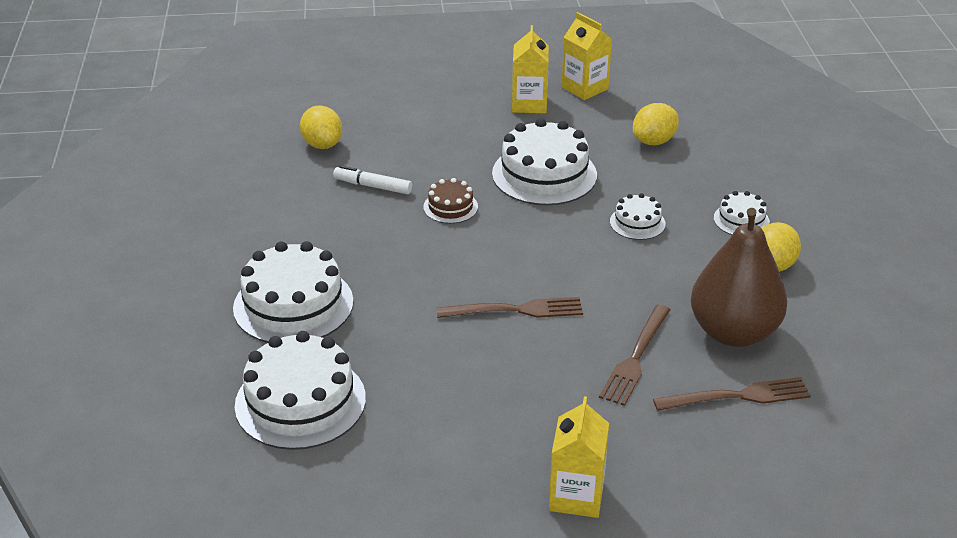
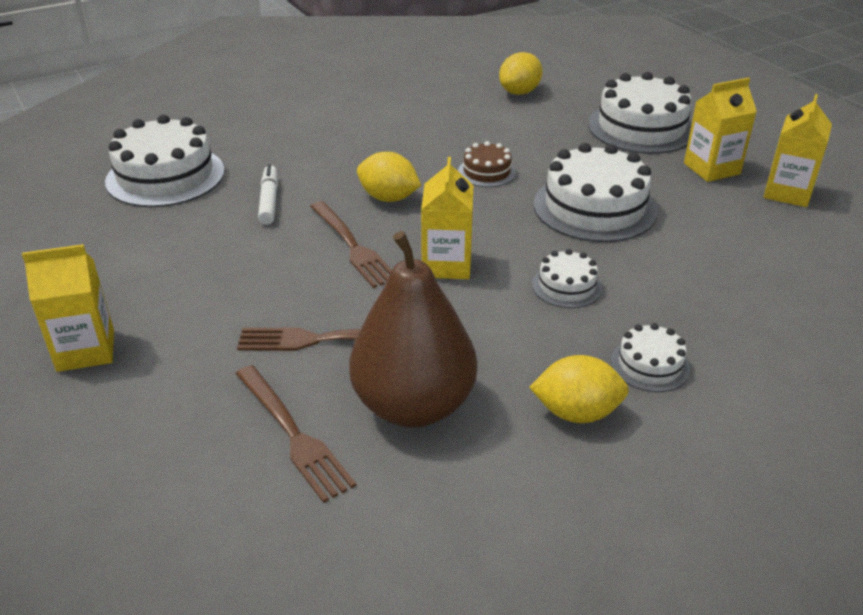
camera: 65 degrees right, 0 degrees up
(293, 305) = (287, 140): white cake -> white cake (641, 128)
(373, 186) = (481, 129): white marker -> white marker (269, 201)
(575, 269) = (446, 265): none -> yellow carton
(654, 141) = (741, 261): yellow lemon -> yellow lemon (388, 198)

